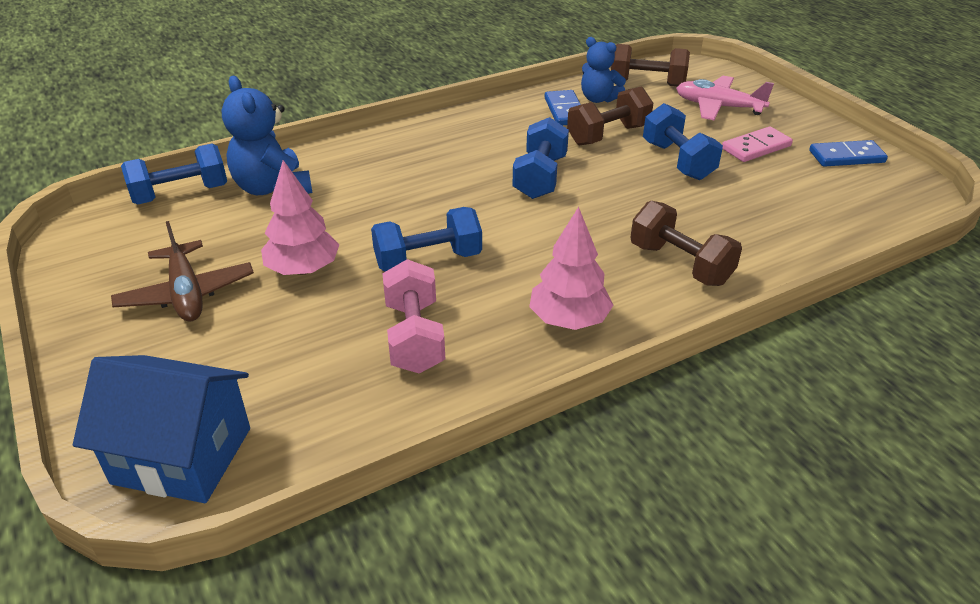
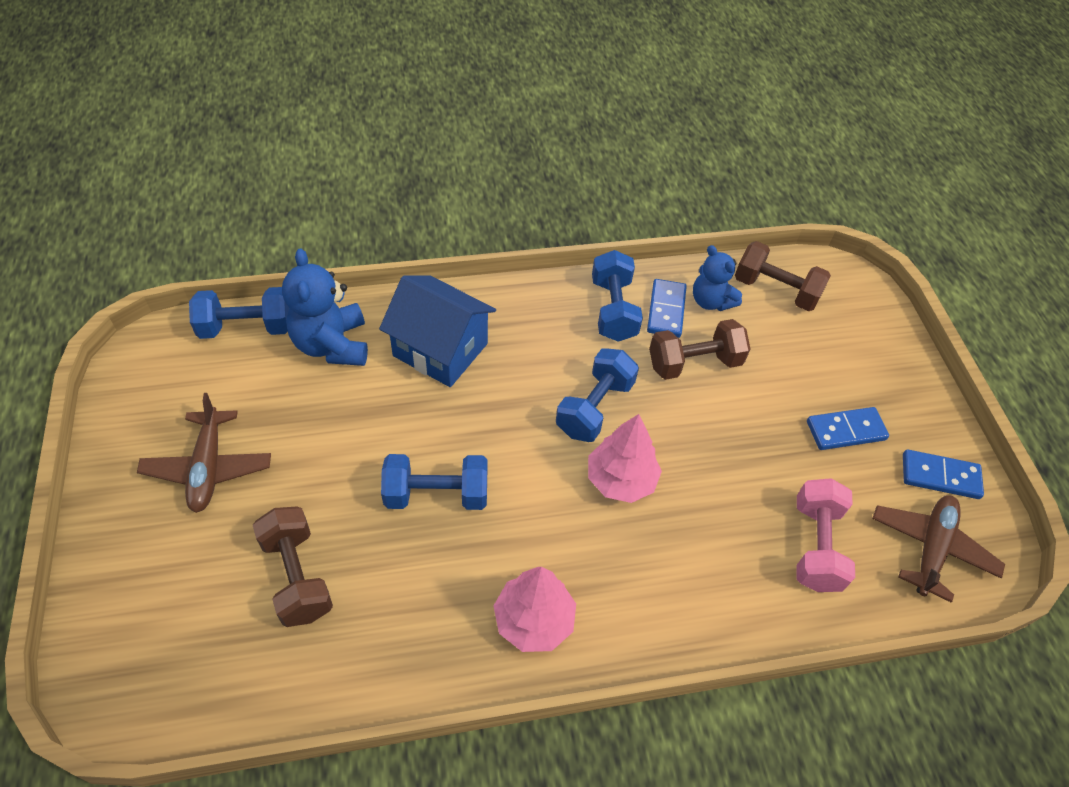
camera: 15 degrees right, 15 degrees up
(182, 455) = (142, 668): blue house -> blue house (440, 349)
(303, 269) = (319, 469): pink tree -> pink tree (621, 480)
(414, 337) = (384, 593): pink dumbbell -> pink dumbbell (815, 546)
(678, 161) = (749, 426): blue dumbbell -> blue dumbbell (613, 310)
(680, 264) = (677, 581): brown dumbbell -> brown dumbbell (297, 576)
(718, 107) = (836, 352): pink plane -> none
(756, 147) = (846, 431): pink domino -> blue domino
(870, 198) = (931, 548): none -> brown plane

